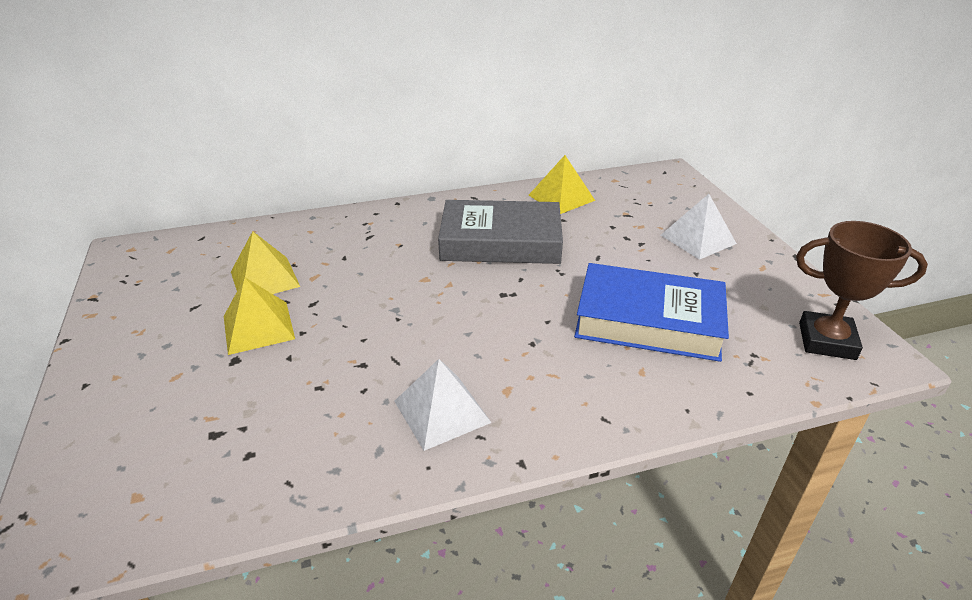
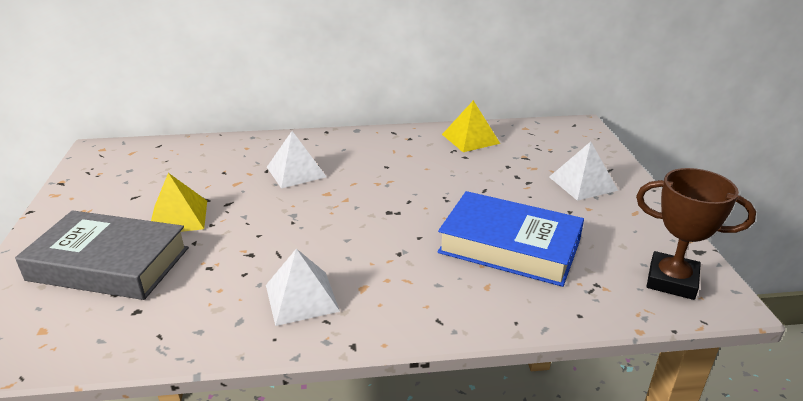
camera: 10 degrees right, 5 degrees down
(264, 279) = (196, 181): yellow pyramid -> none
(379, 255) = (296, 172): none -> white pyramid
(501, 241) = (403, 169): grey book -> grey book (109, 264)

